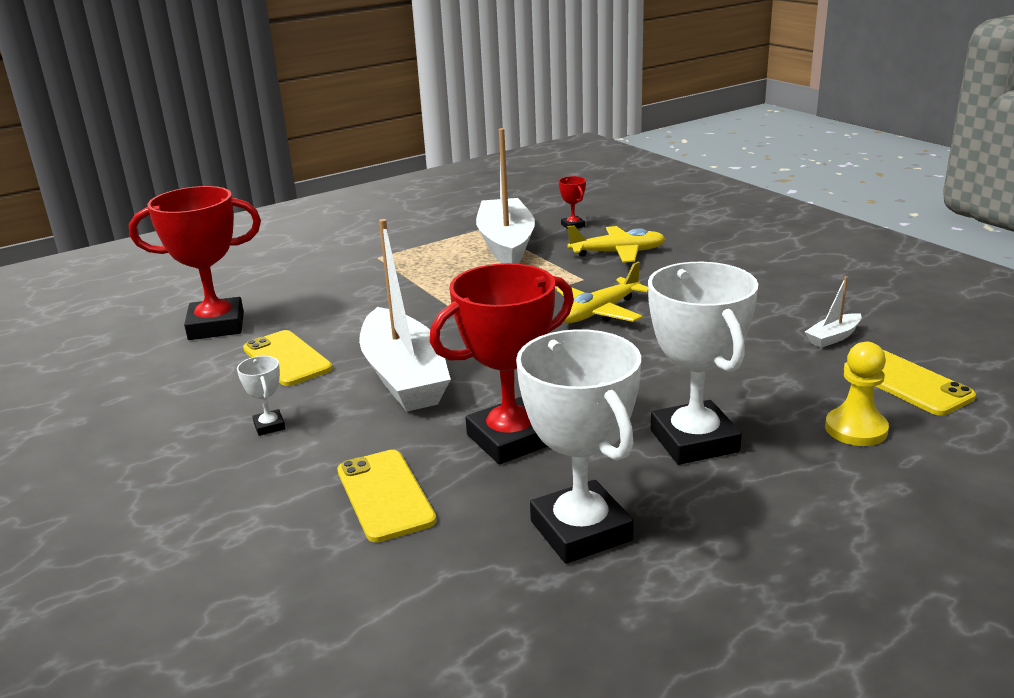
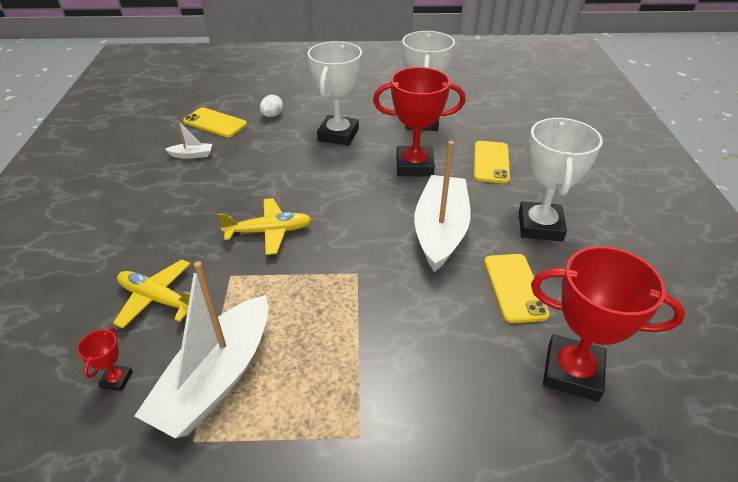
camera: 150 degrees left, 15 degrees up
(269, 426) = (540, 226): white trophy -> white trophy, size x2.33
(856, 429) = (272, 115): yellow pawn -> white egg
(907, 383) = (215, 123): yellow phone -> yellow phone turned 60 degrees counterclockwise

